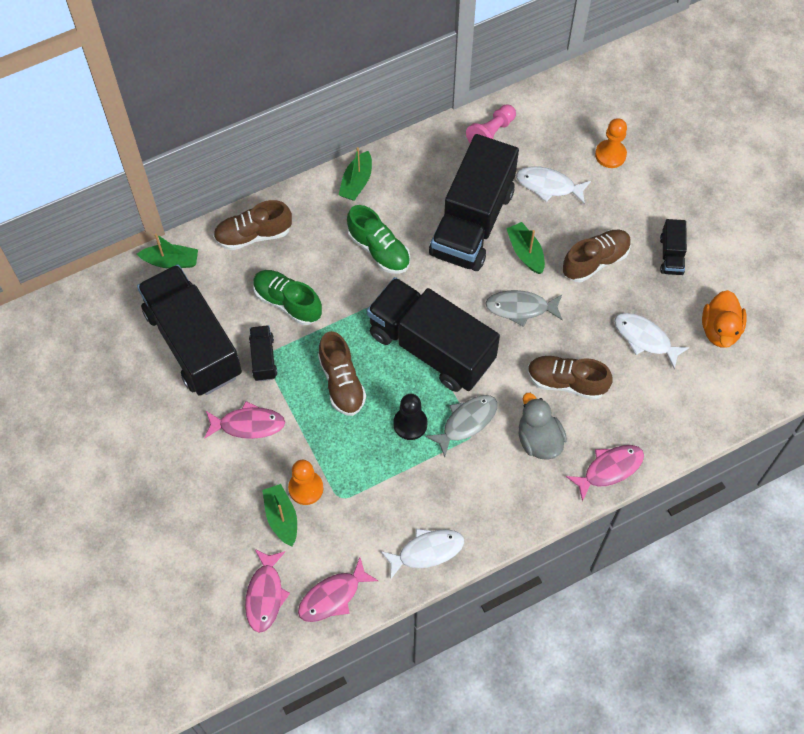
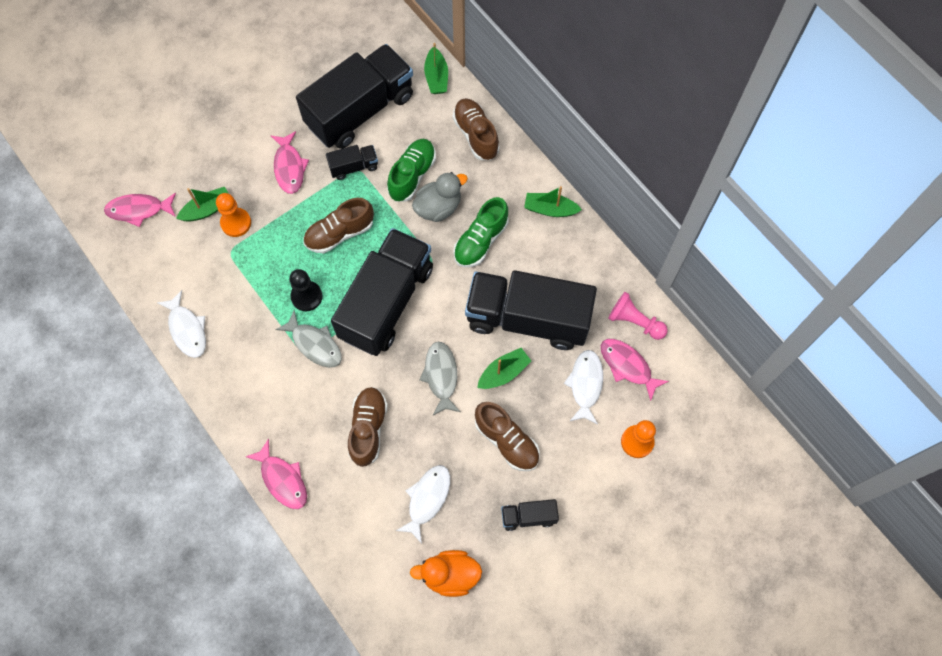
camera: 80 degrees right, 5 degrees up
(333, 596) = (141, 261): pink fish -> pink fish (627, 366)
(539, 439) = (305, 411): grey duck -> grey duck (438, 207)

